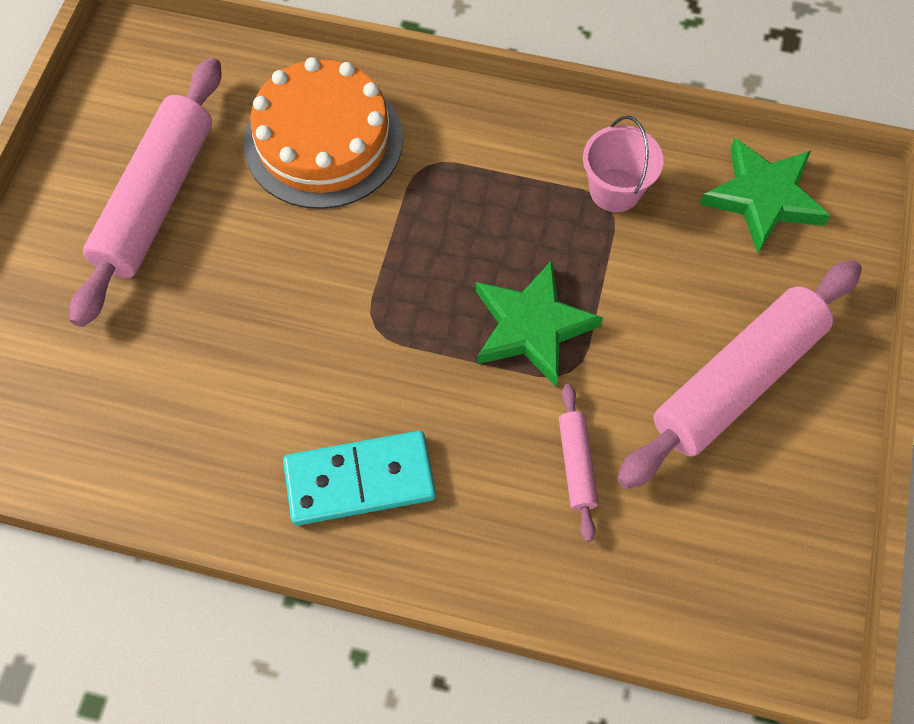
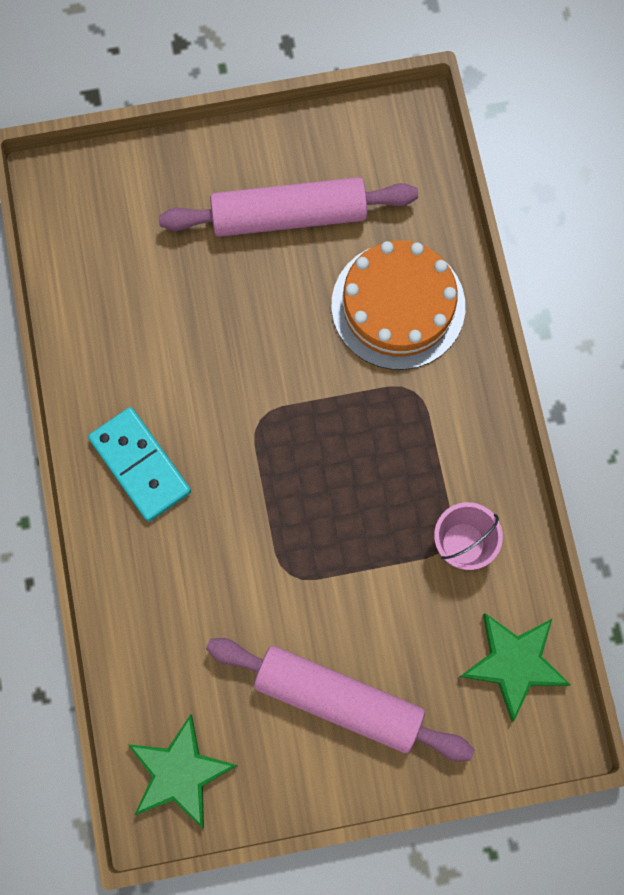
camera: 65 degrees right, 10 degrees up
(531, 326) = (312, 530): green star -> green star (180, 772)
(576, 465) = (218, 608): pink rolling pin -> none

